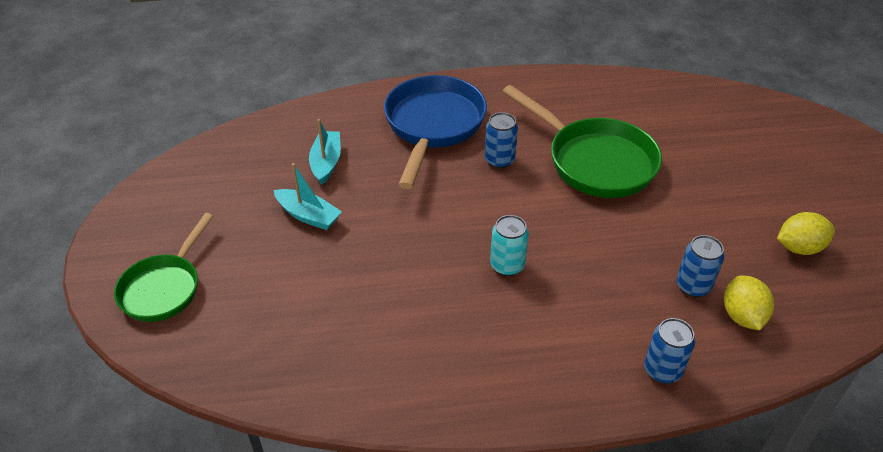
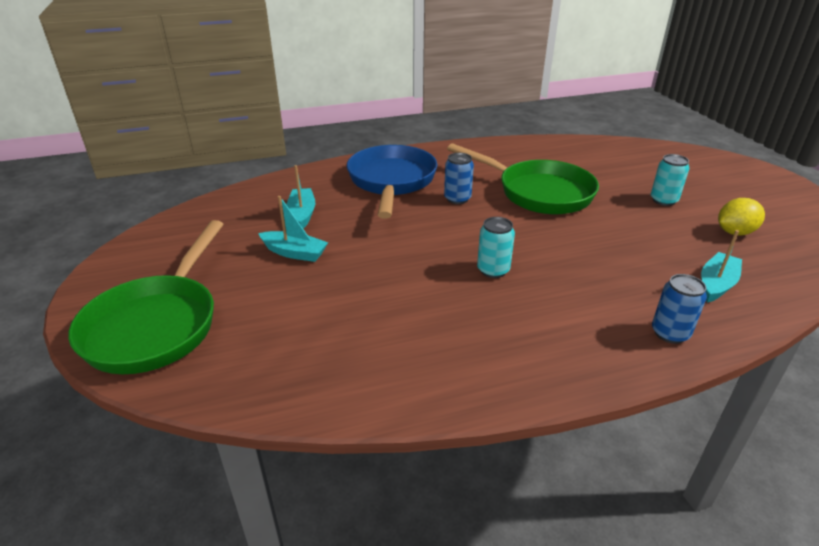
camera: 10 degrees left, 10 degrees down
(164, 288) = (156, 324): green pan -> green pan, size x1.56
(693, 286) = (663, 267): blue can -> none
(737, 190) = (663, 200): none -> turquoise can
(742, 316) = (716, 284): yellow lemon -> turquoise boat

